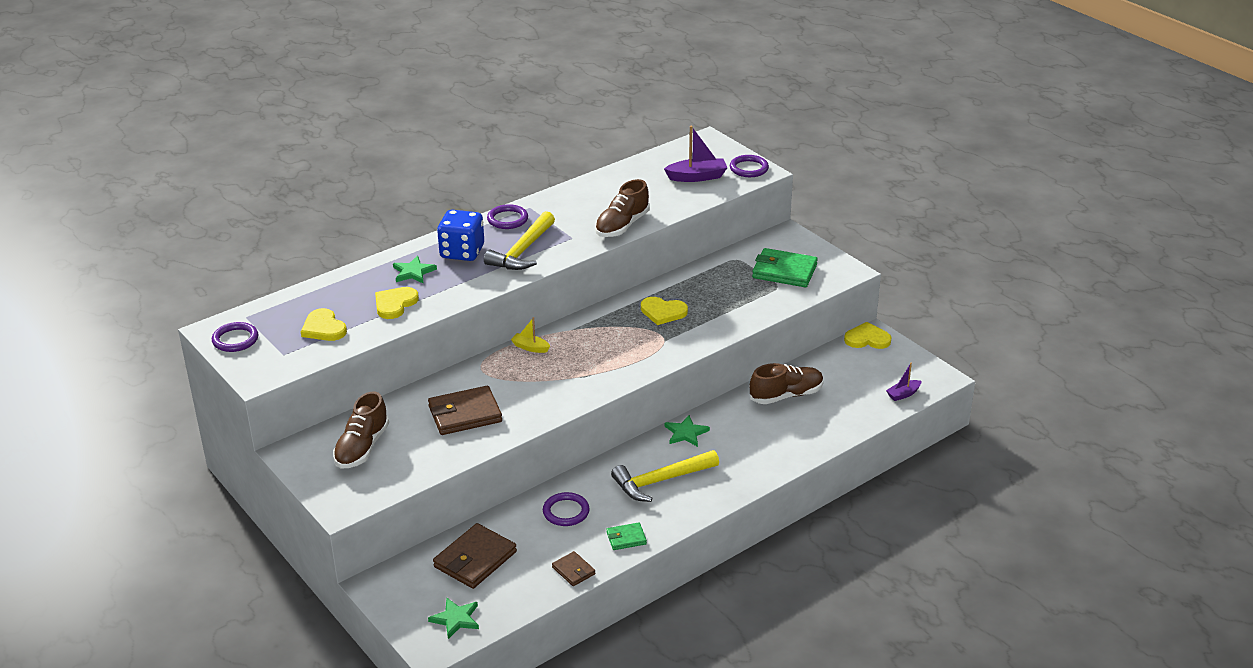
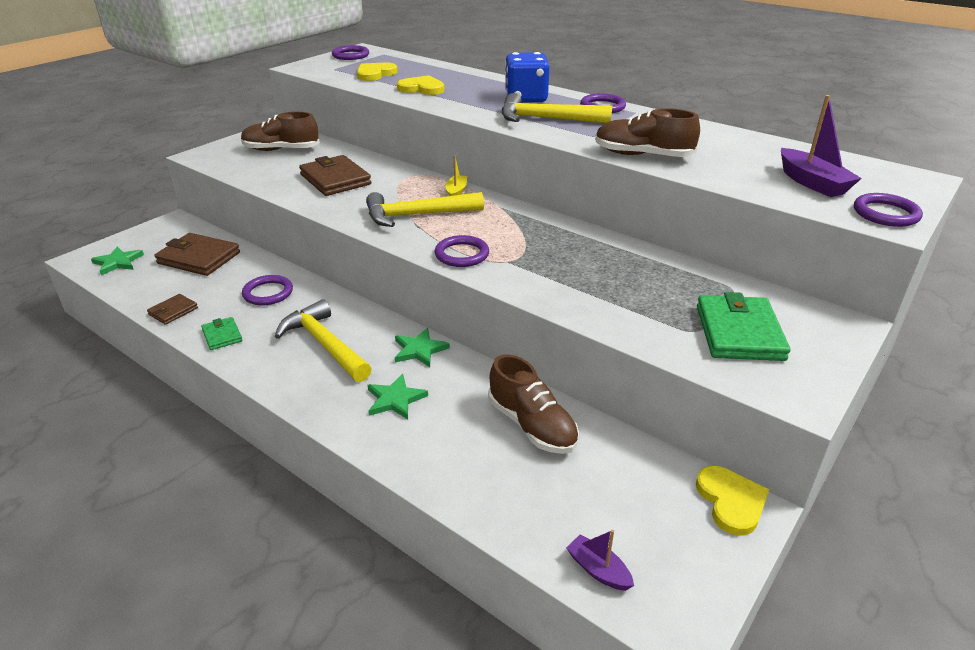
camera: 75 degrees right, 0 degrees up
(413, 272) = (478, 87): green star -> green star (395, 399)
(567, 373) = (417, 215): none -> yellow hammer
(645, 359) = (462, 254): none -> purple ring
(663, 312) = (567, 253): yellow heart -> none

